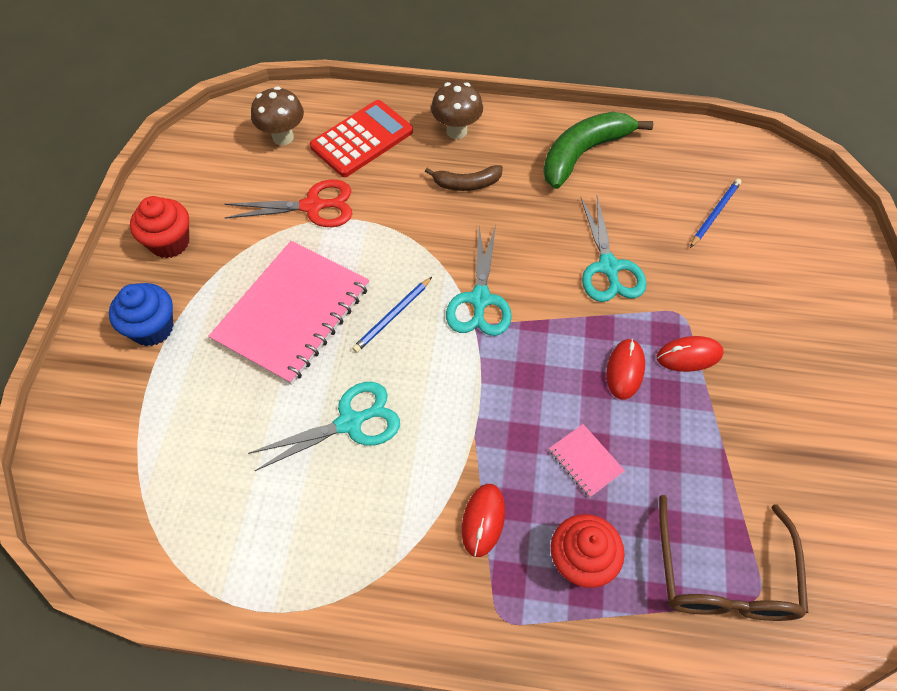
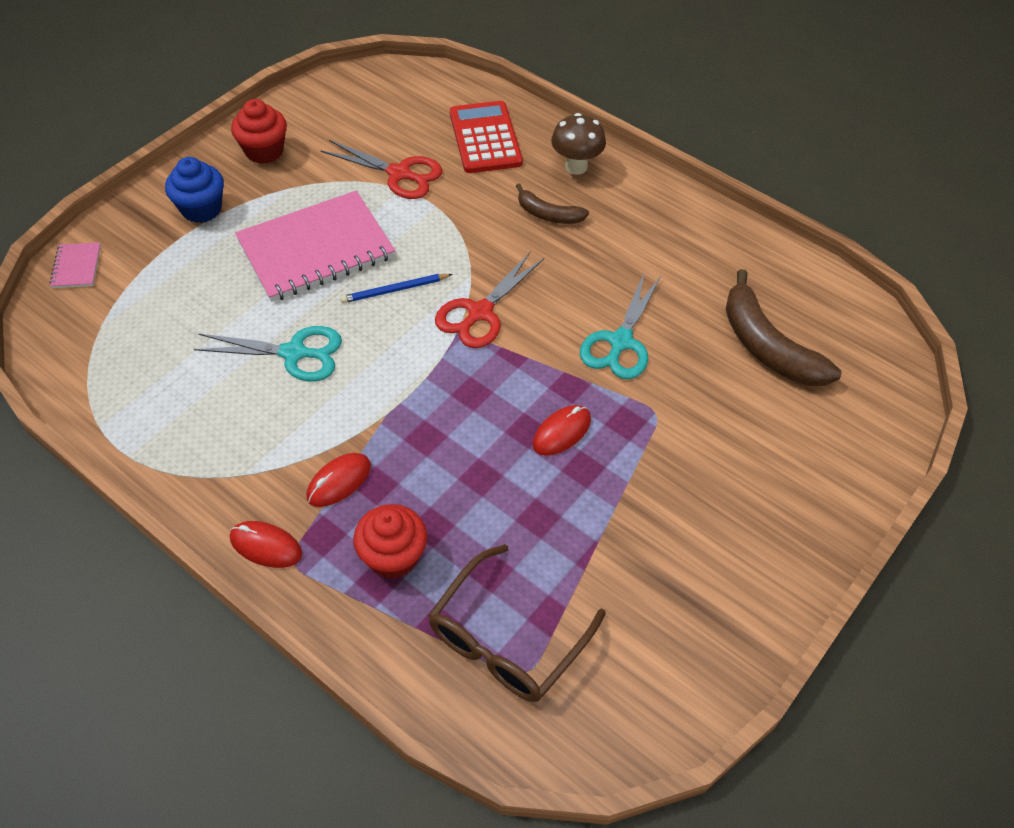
camera: 30 degrees right, 5 degrees down
(283, 137) = (419, 108): brown mushroom -> none
(362, 139) = (485, 138): red calculator -> red calculator turned 90 degrees counterclockwise
(480, 300) = (480, 313): turquoise scissors -> red scissors
(584, 153) = (682, 237): green banana -> none
(585, 461) = (463, 484): pink notebook -> pink notebook (76, 267)
(689, 355) = (632, 451): red mouse -> red mouse (266, 546)
(714, 214) = (767, 345): blue pencil -> brown banana

